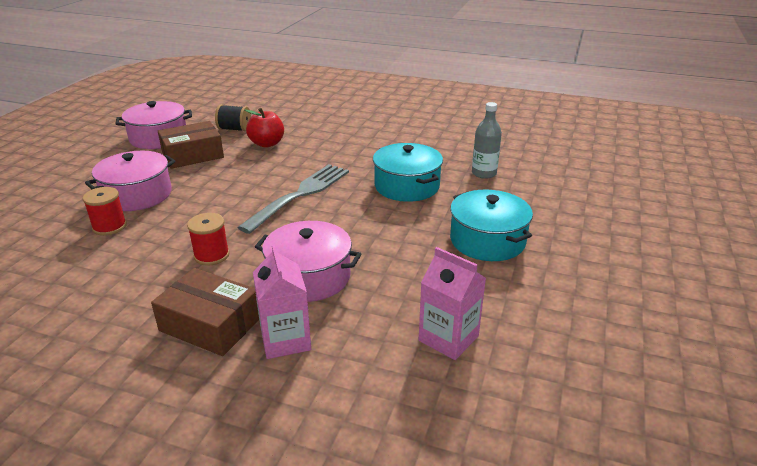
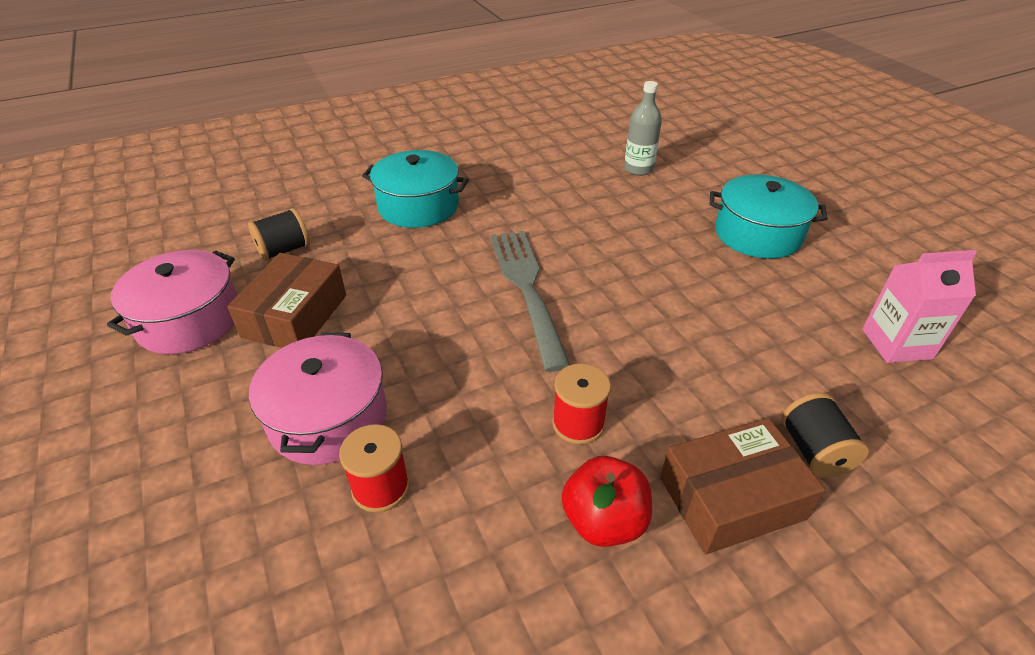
camera: 45 degrees left, 10 degrees up
(267, 144) = (367, 248): red apple -> red apple (604, 521)
(285, 340) = (814, 451): pink carton -> black spool
(309, 277) = (708, 371): pink pot -> none
(407, 186) = (604, 218): turquoise pot -> turquoise pot (418, 206)

